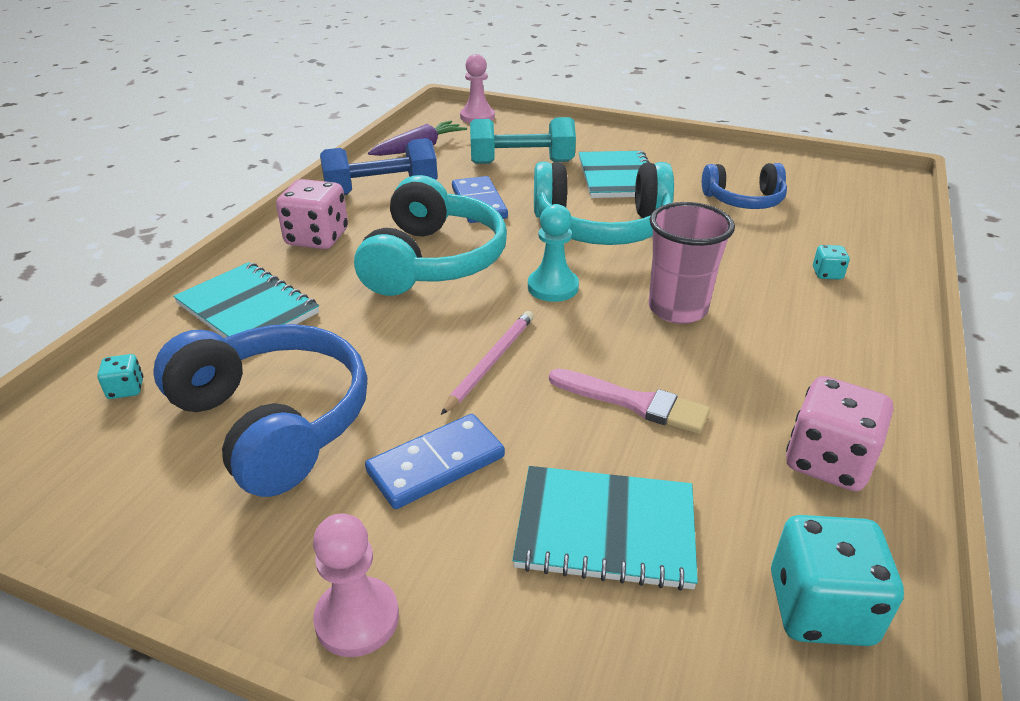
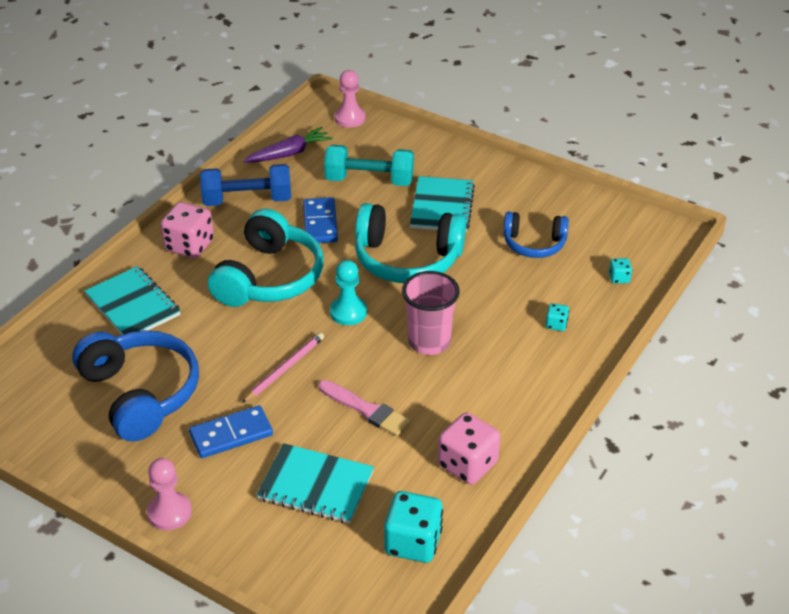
camera: 10 degrees right, 5 degrees up
(126, 389) = (53, 359): turquoise dice -> turquoise dice (619, 278)

